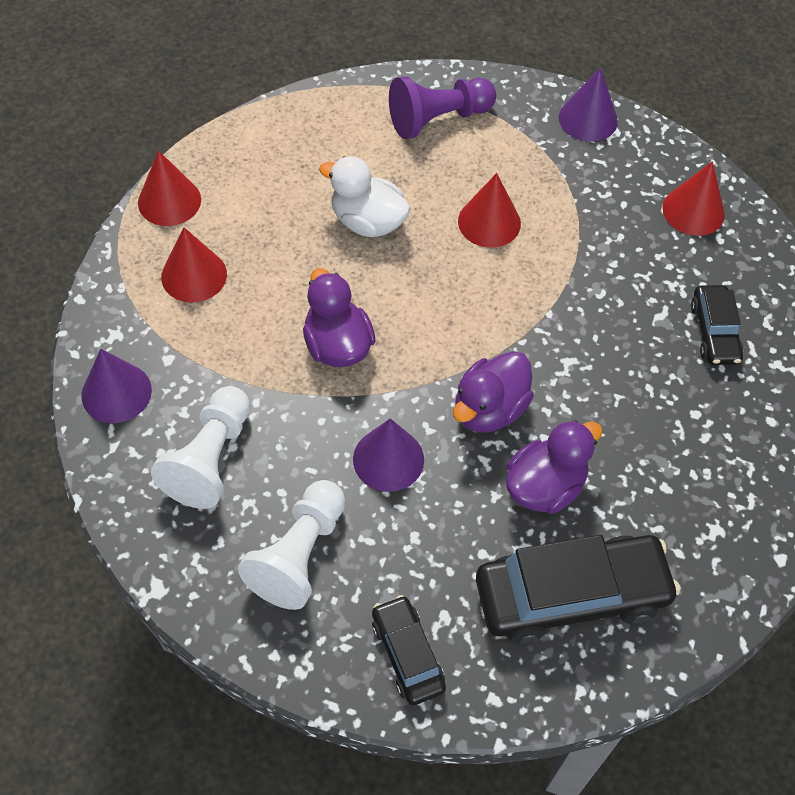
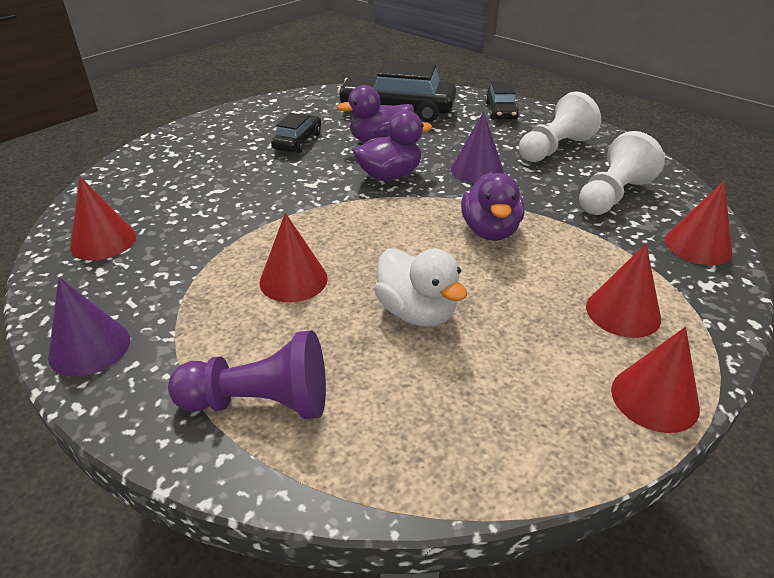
camera: 155 degrees left, 20 degrees down
(116, 392) = (698, 245): purple cone -> red cone
(714, 332) = (191, 174): black car -> black car (298, 141)

